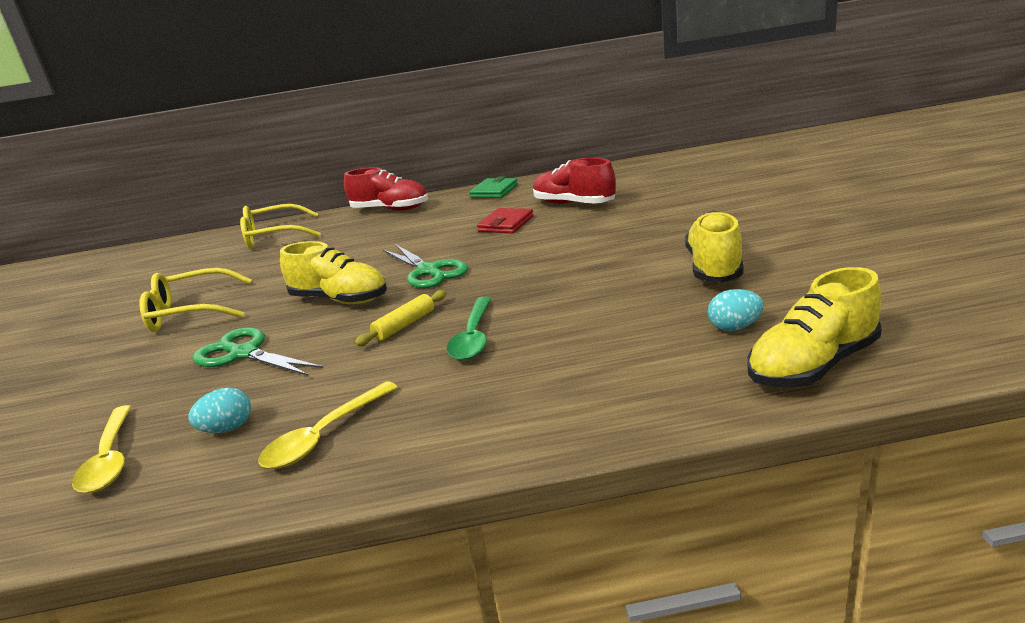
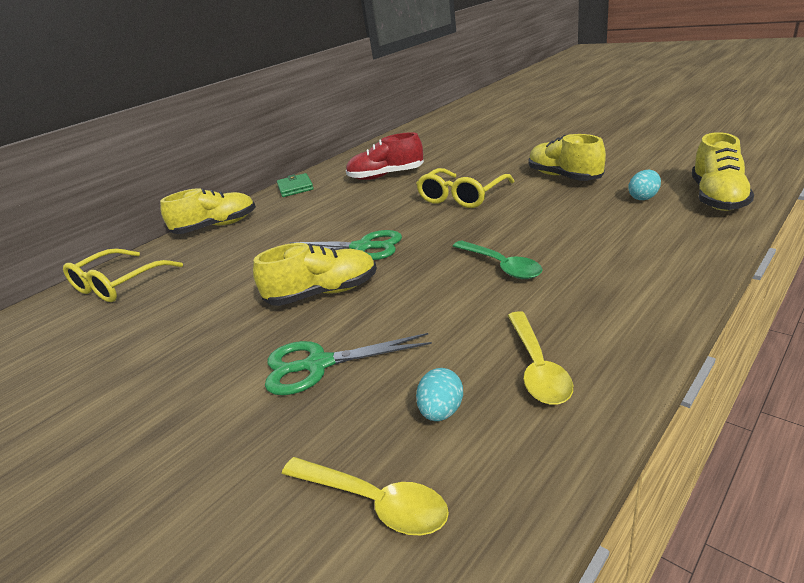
camera: 40 degrees left, 5 degrees up
(192, 312) = (164, 370): yellow glasses -> yellow glasses (462, 196)
(390, 210) = (216, 226): red shoe -> yellow shoe
(405, 325) = (428, 282): yellow rolling pin -> none
(506, 224) = (358, 202): red wallet -> none

